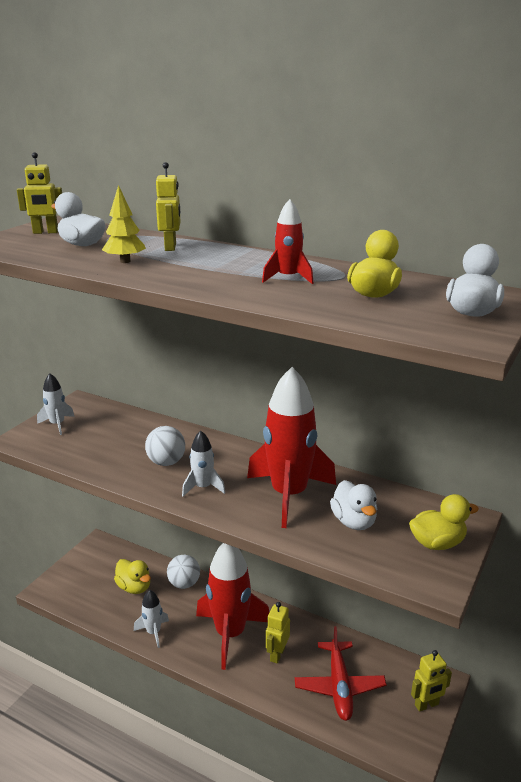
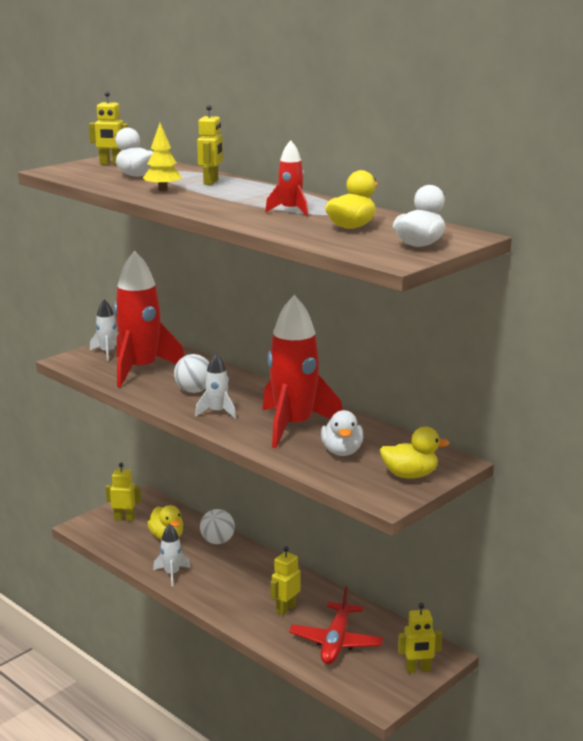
camera: 15 degrees right, 5 degrees down
(86, 572) = (124, 519): none -> yellow robot
(230, 634) = (246, 586): red rocket -> red rocket (141, 370)

